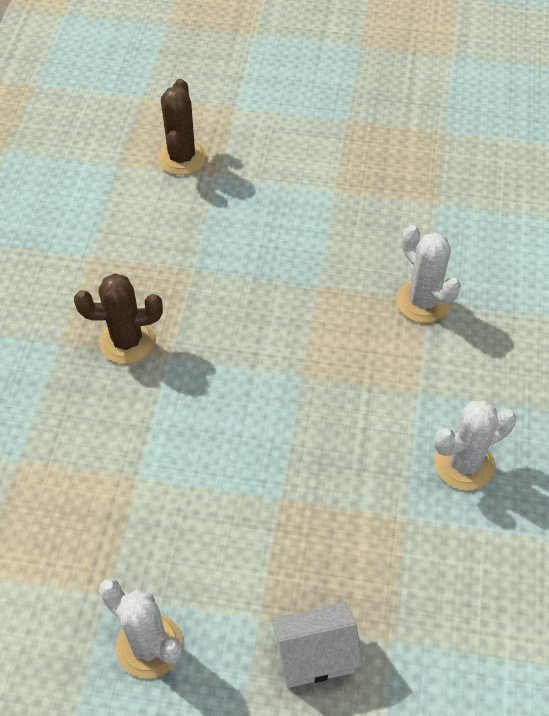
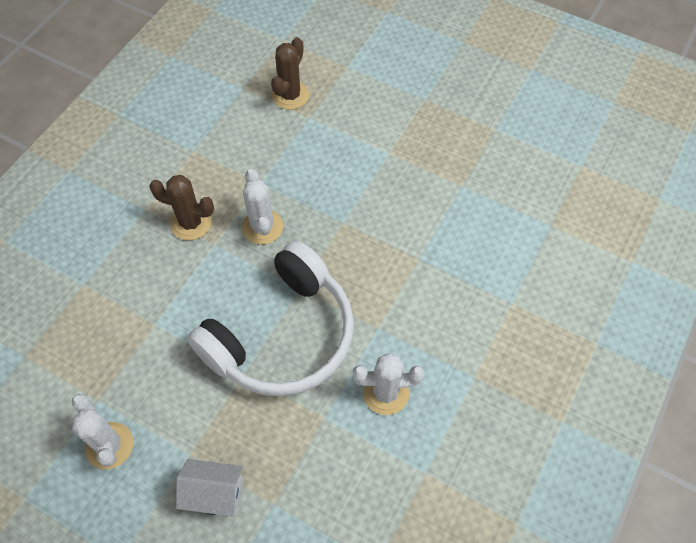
camera: 20 degrees right, 5 degrees up
(307, 438) = (282, 335): none -> white headphones
(422, 301) = (414, 259): white cactus -> white cactus (262, 227)

